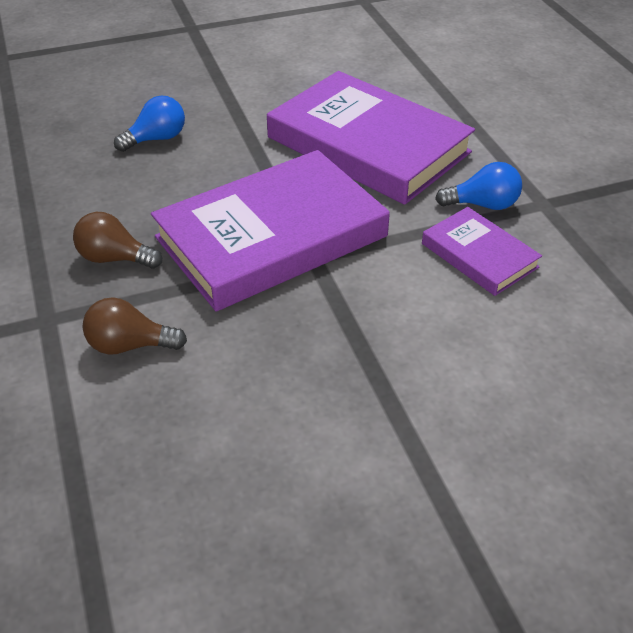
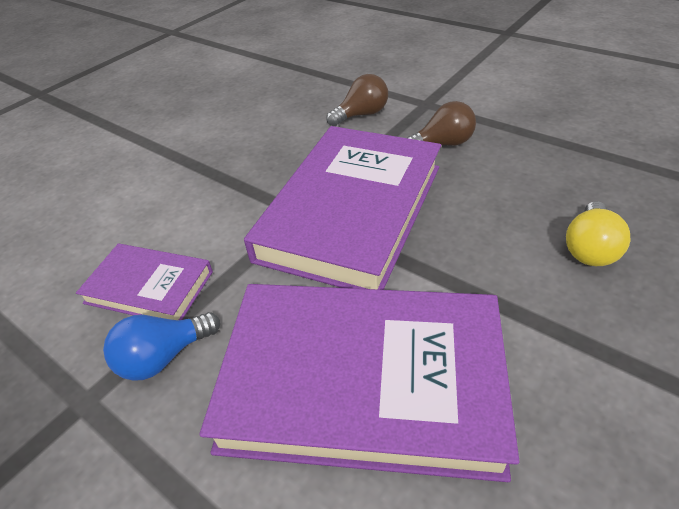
camera: 150 degrees right, 0 degrees up
(156, 139) = (589, 248): blue light bulb -> yellow light bulb

